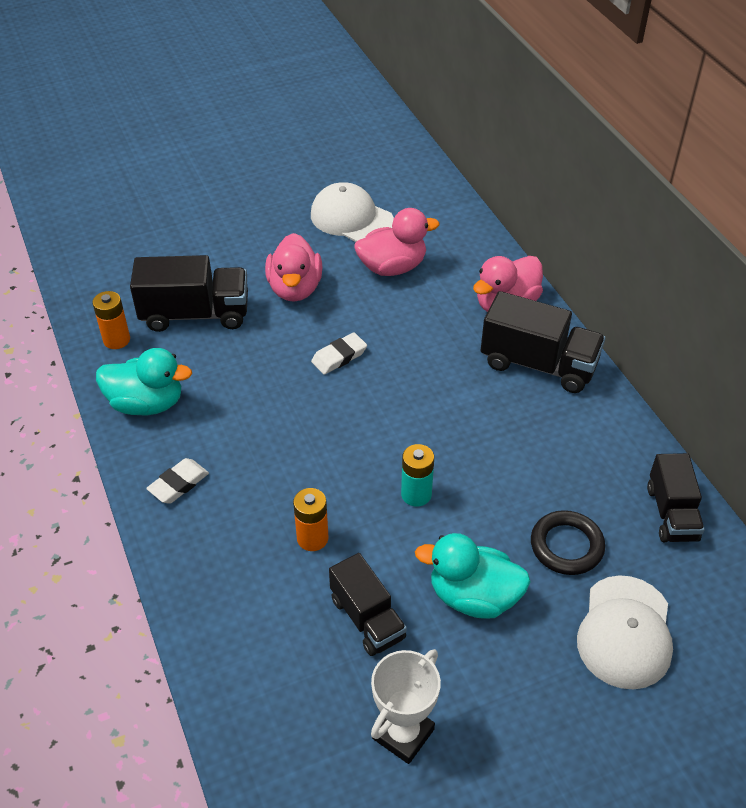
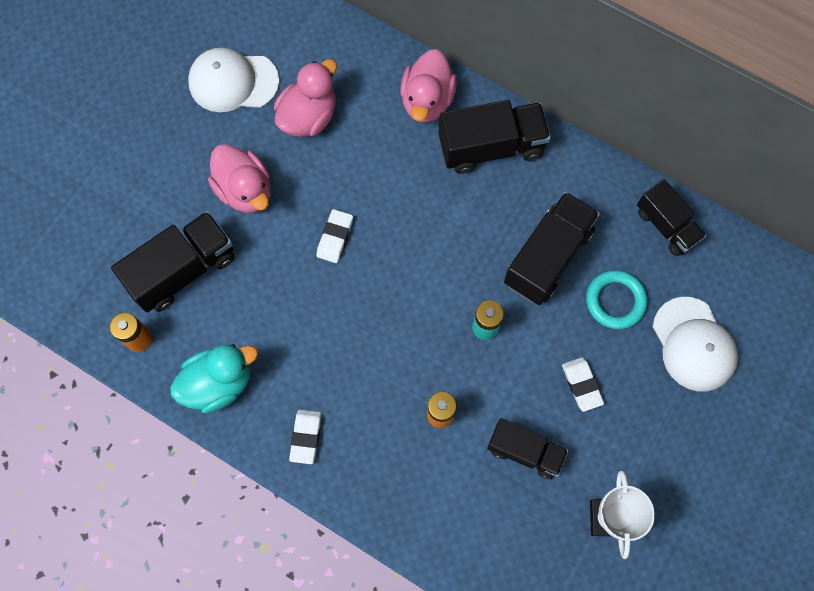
camera: 35 degrees left, 25 degrees up
(473, 596) = (581, 385): turquoise duck -> white eraser
(524, 473) = (547, 257): none -> black truck
(566, 546) = (615, 301): black ring -> turquoise ring

